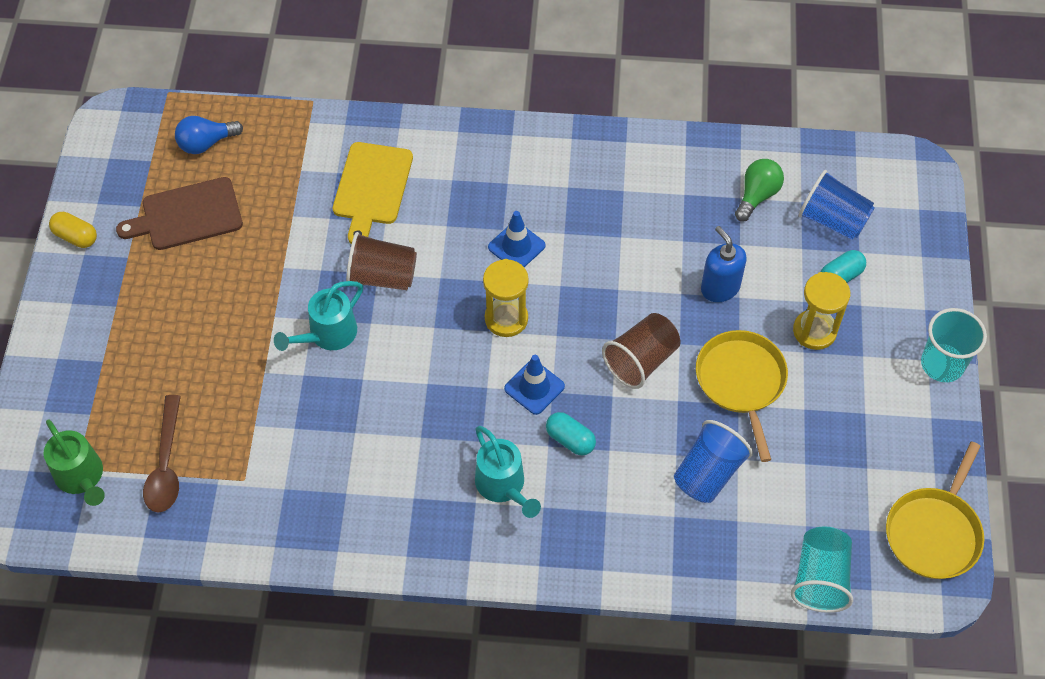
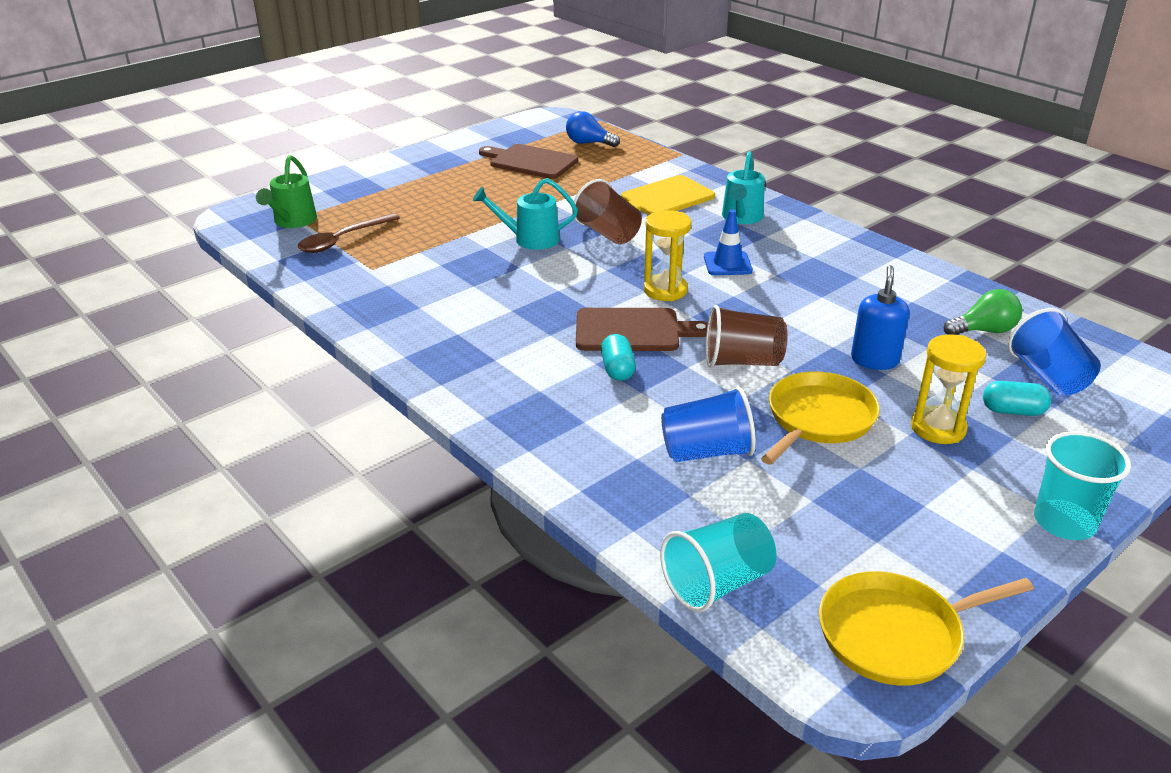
camera: 45 degrees right, 25 degrees down
(76, 237) = (456, 143): yellow capsule -> none
(504, 486) = (528, 364): turquoise watering can -> turquoise watering can (741, 218)
(534, 387) = (632, 331): blue traffic cone -> brown cutting board

